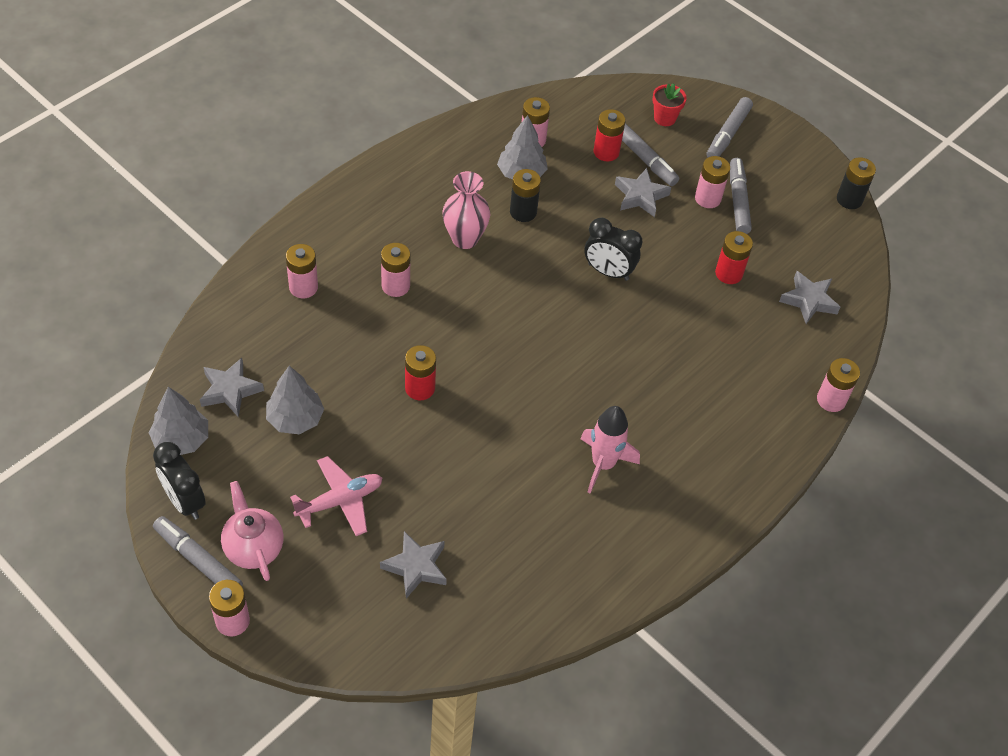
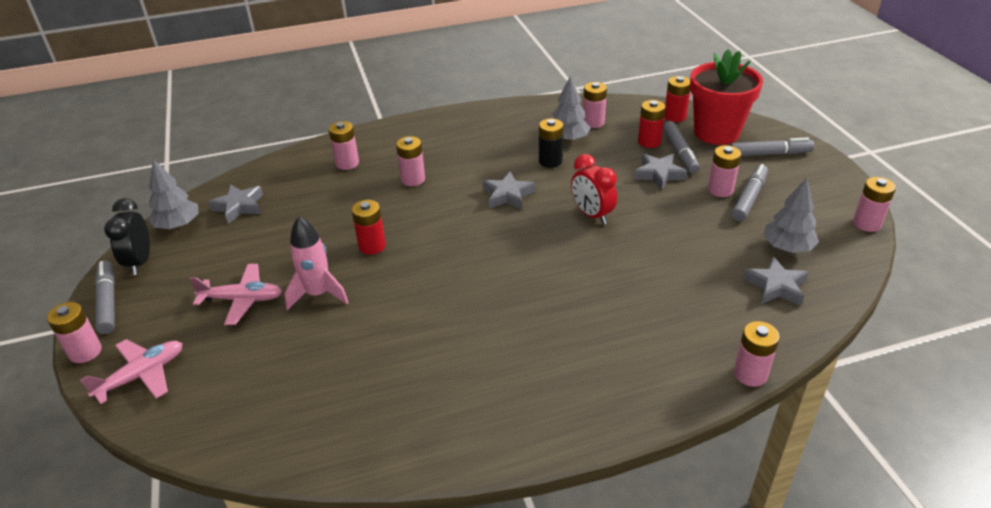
camera: 35 degrees right, 15 degrees down
(253, 548) = (151, 308): pink teapot -> none
(295, 419) = (264, 237): grey tree -> grey tree (787, 247)
(316, 619) = (142, 375): none -> pink plane
(416, 567) = (252, 368): grey star -> grey star (508, 195)
(464, 239) = (490, 165): pink vase -> none
(603, 464) = (477, 349): pink rocket -> pink rocket (318, 294)
(608, 272) = (592, 215): black clock -> red clock
(664, 118) = (716, 133): red flower pot -> red flower pot, size x2.25
(728, 134) = (769, 154): grey marker -> grey marker turned 150 degrees counterclockwise
(728, 273) = (705, 245): red battery -> red battery (675, 116)
(849, 199) = (866, 223): black battery -> pink battery

